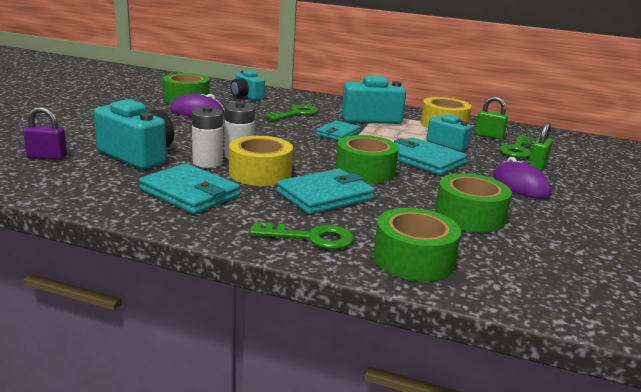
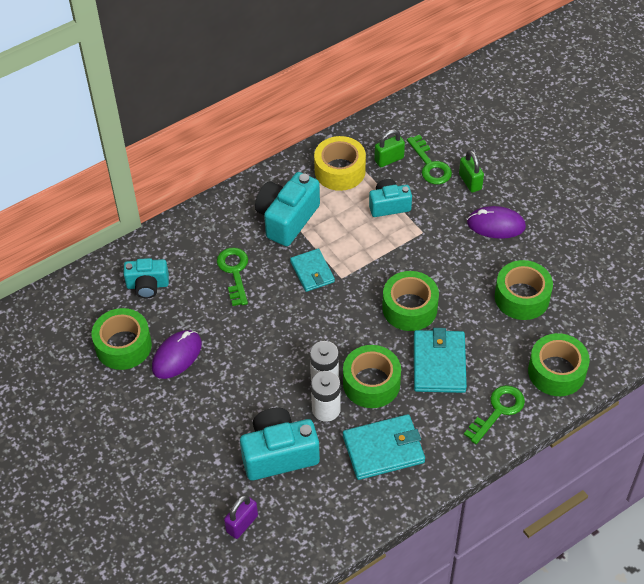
camera: 50 degrees left, 30 degrees up
(260, 173) = (371, 383): yellow tape -> green tape
(424, 160) = (412, 250): turquoise wallet -> none

